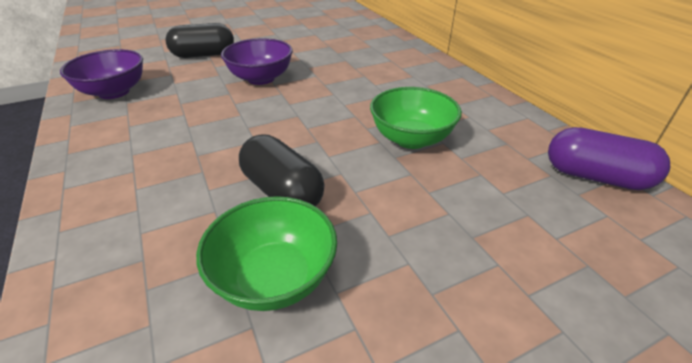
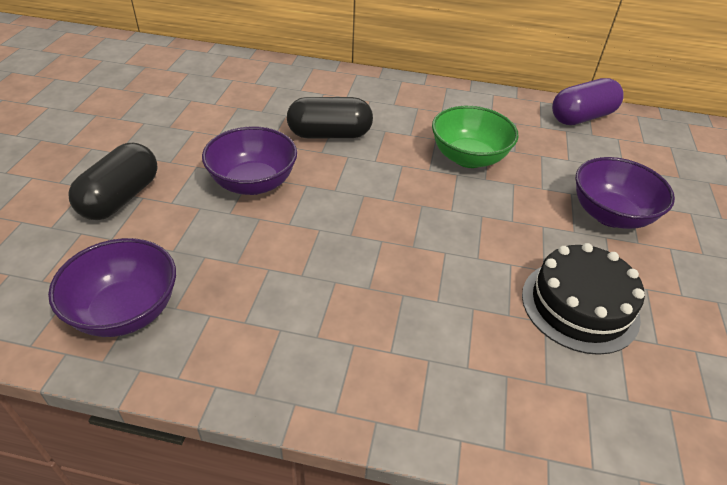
camera: 55 degrees left, 5 degrees up
(274, 277) = (579, 305): green bowl -> black cake
(282, 191) = (479, 257): black capsule -> black capsule (329, 134)
(452, 254) = (610, 215): none -> purple bowl

